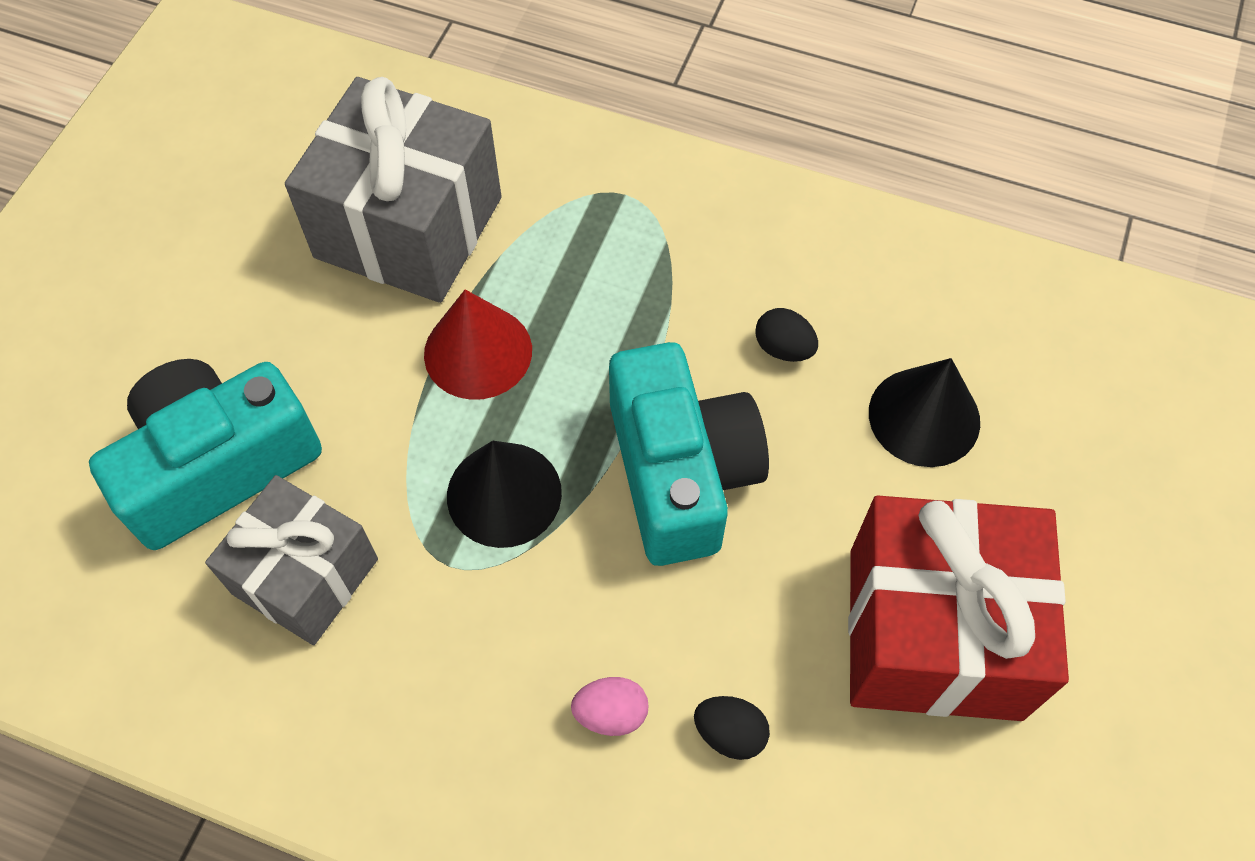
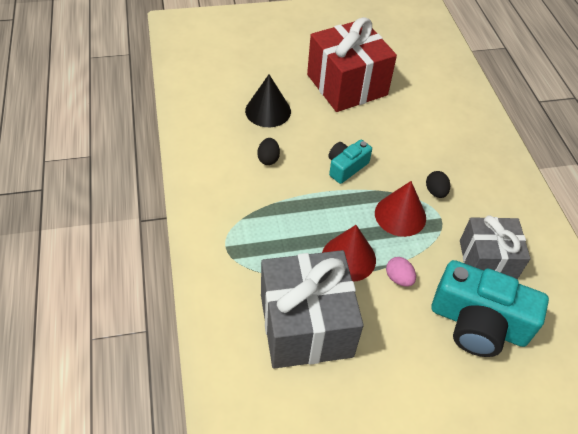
camera: 125 degrees left, 10 degrees down
(504, 494) = (400, 215): black cone -> red cone
(611, 713) = (444, 148): pink egg -> pink egg (398, 278)
(681, 473) = (346, 167): turquoise camera -> turquoise camera, size x0.54
(730, 733) = (422, 118): black egg -> black egg (435, 192)

